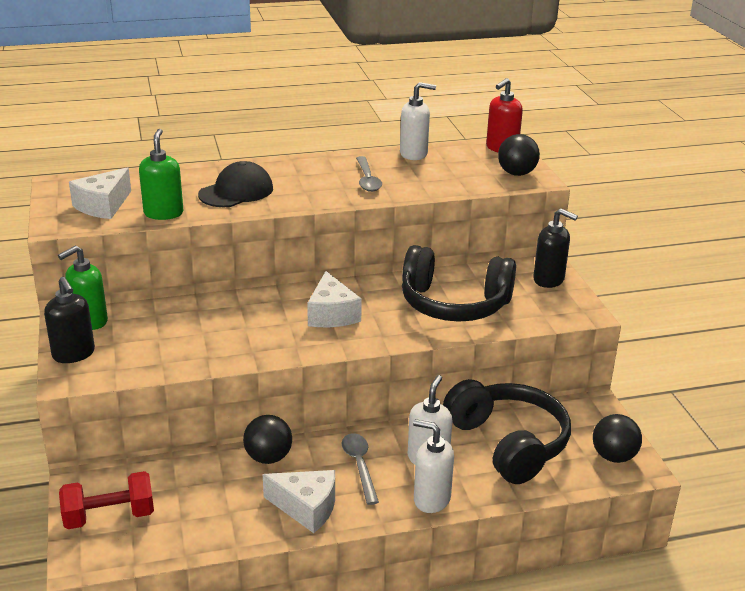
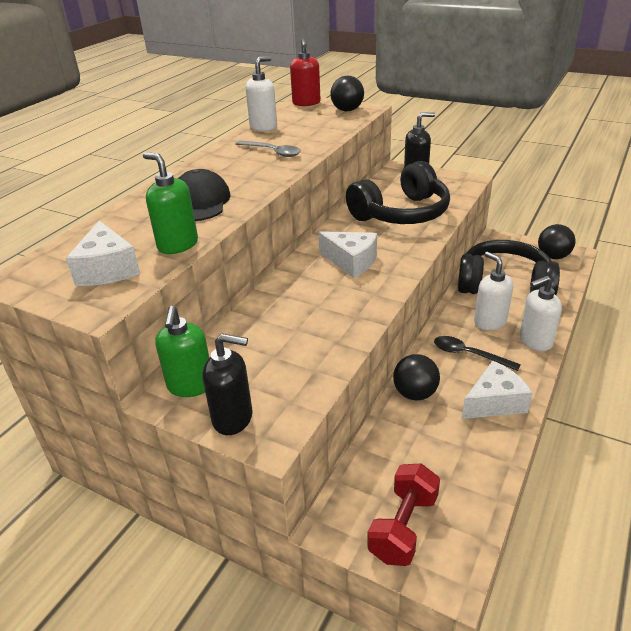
camera: 45 degrees left, 5 degrees up
(359, 466) = (469, 354): grey spoon -> black spoon

